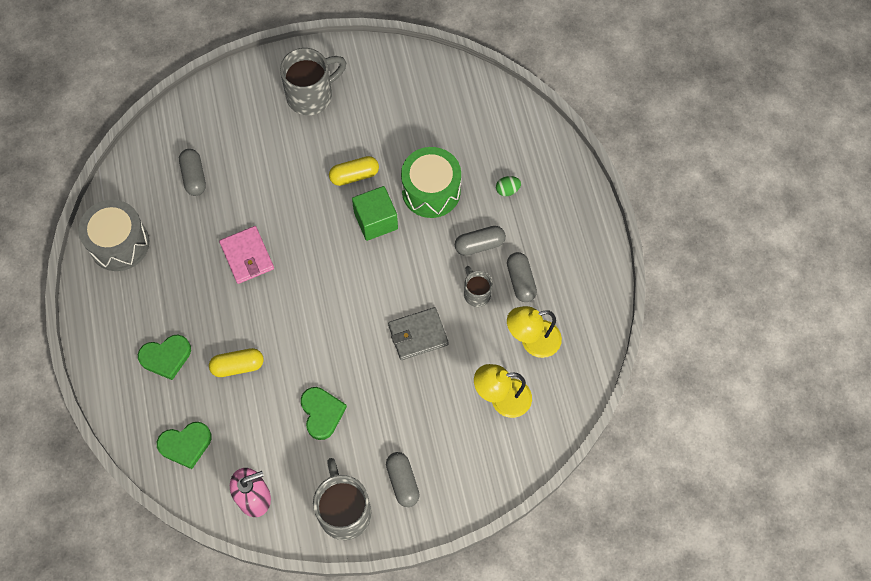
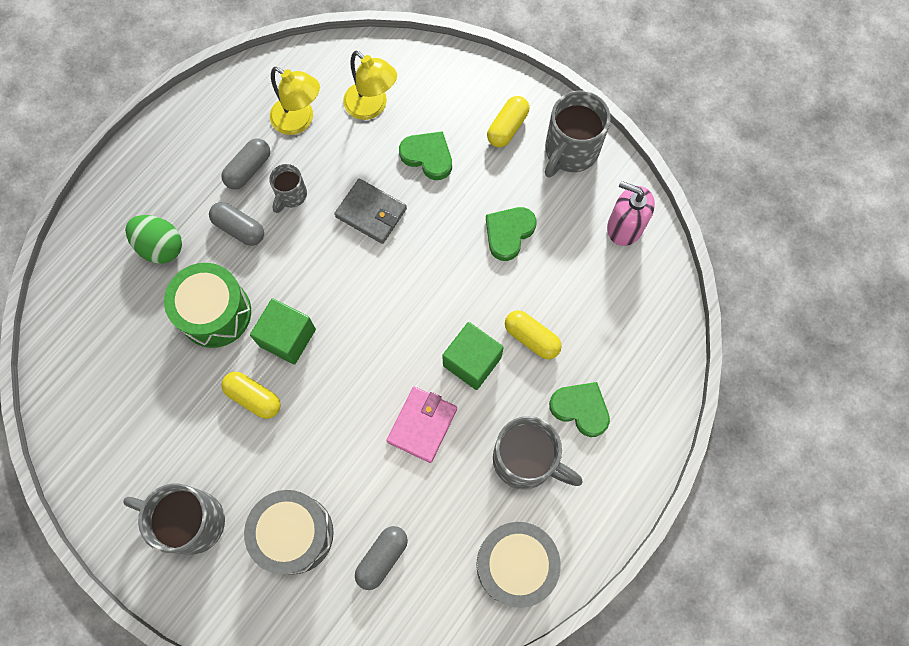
camera: 130 degrees left, 5 degrees up
(168, 298) = (526, 460): none -> grey mug
(185, 445) = (636, 319): green heart -> green heart (428, 156)
(252, 142) = (294, 534): none -> grey drum
(258, 317) = (472, 361): none -> green cube
(403, 482) = (507, 127): grey capsule -> yellow capsule
(507, 190) = (161, 247): green egg -> green egg, size x1.85

